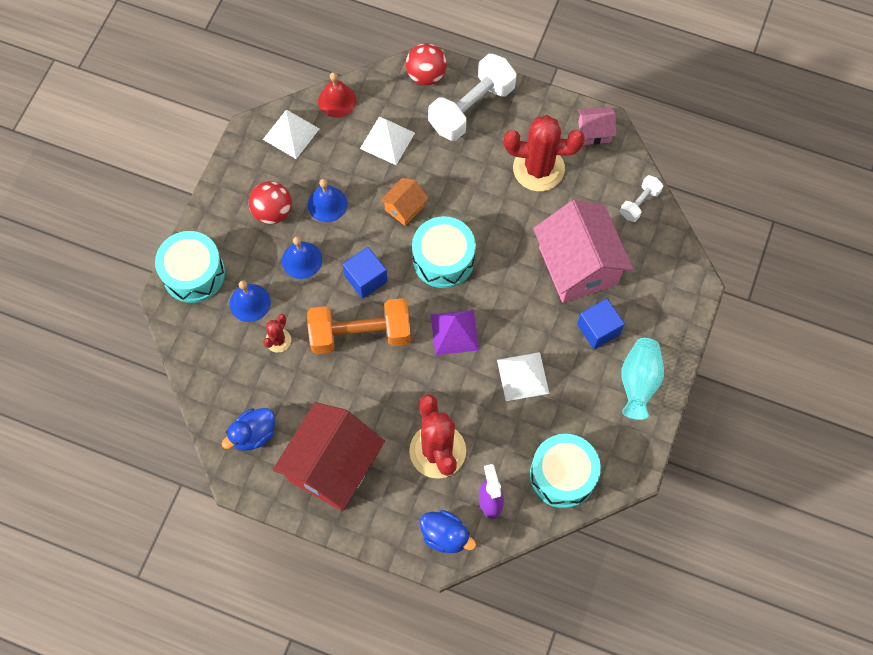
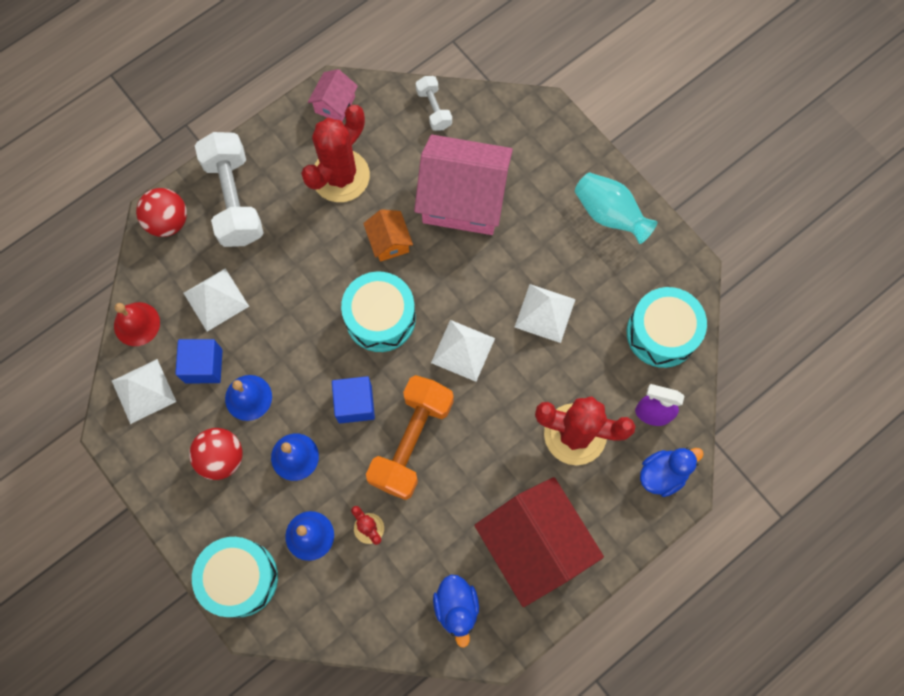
camera: 60 degrees left, 5 degrees up
(404, 208) = (301, 324): orange house -> orange house (389, 242)
(454, 332) = (463, 350): purple pyramid -> white pyramid
(598, 329) = (537, 219): blue cube -> blue cube (203, 366)

